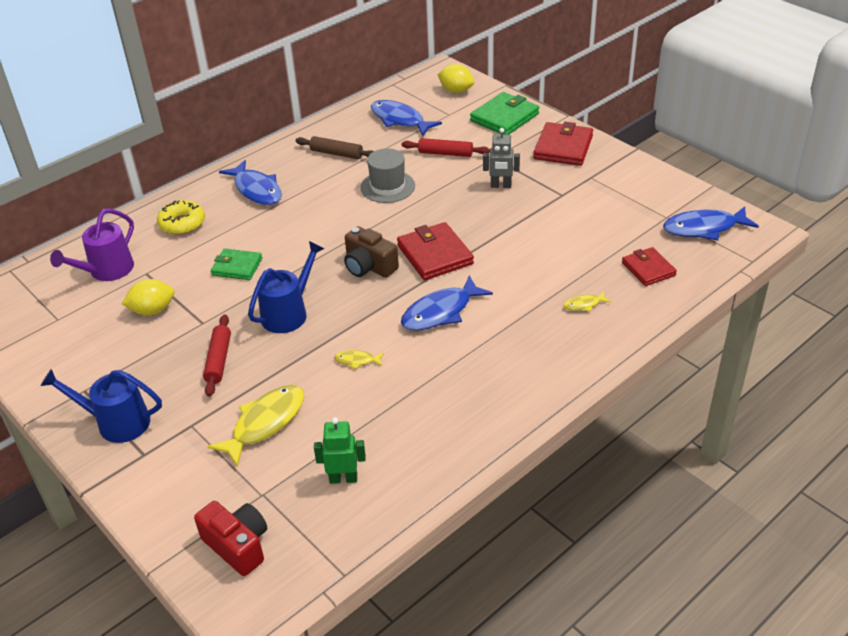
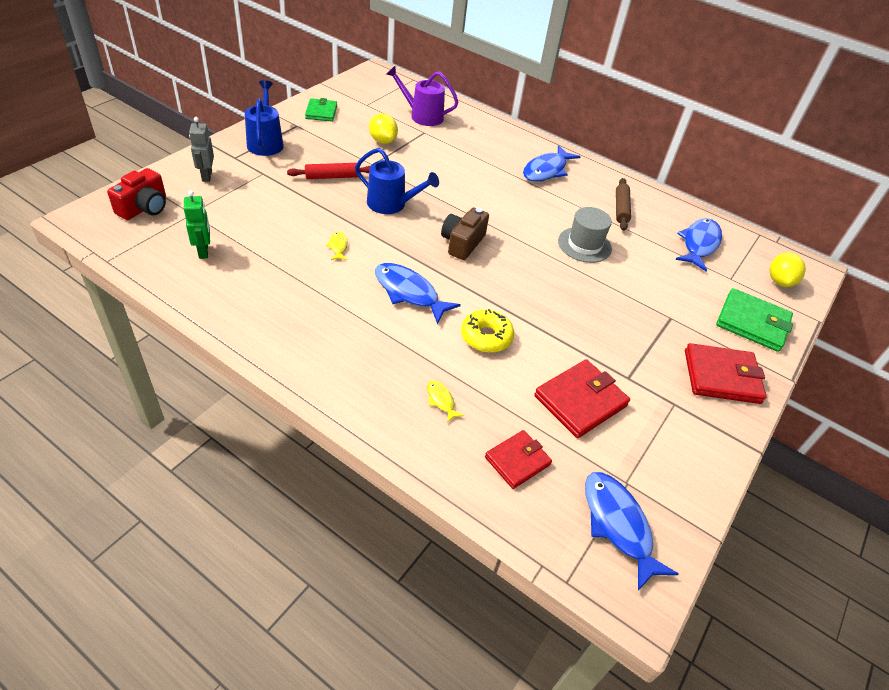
camera: 70 degrees right, 5 degrees up
(182, 223) = (488, 140): yellow donut -> yellow donut (486, 337)
(237, 267) = (442, 172): green wallet -> green wallet (321, 112)
(265, 423) = (264, 206): yellow fish -> none
(435, 254) = (491, 283): red wallet -> red wallet (580, 401)
(445, 153) = (659, 280): red rolling pin -> none
(501, 186) = (622, 325): grey robot -> grey robot (206, 176)

